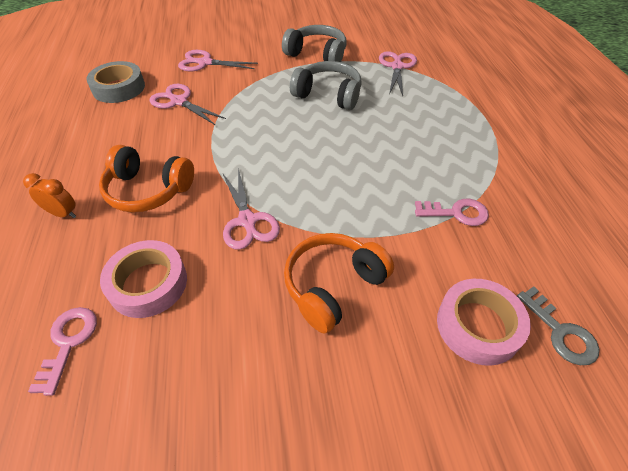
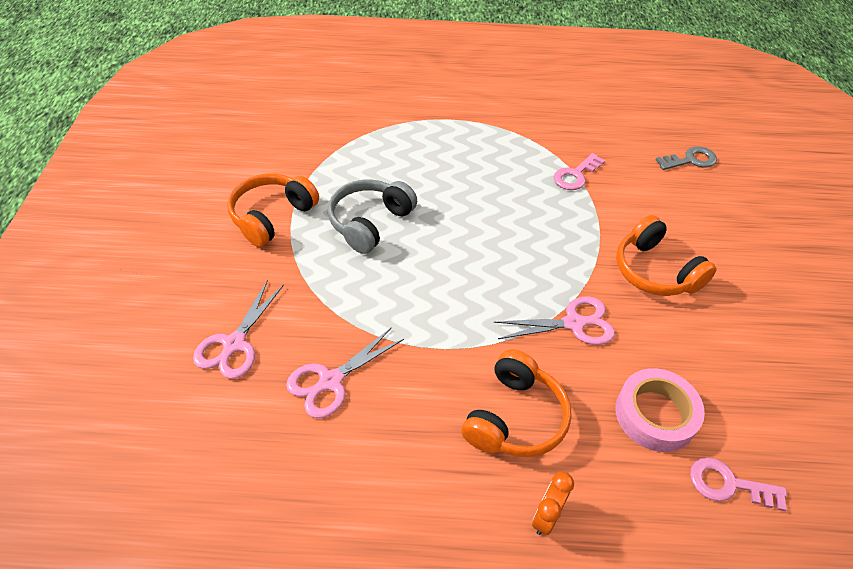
camera: 80 degrees left, 0 degrees up
(119, 88) = (260, 467): grey tape -> none
(317, 55) = (272, 216): grey headphones -> orange headphones
(397, 66) = (333, 153): pink scissors -> none
(456, 213) = (575, 175): pink key -> pink key turned 150 degrees counterclockwise
(478, 326) = (688, 197): pink tape -> none

